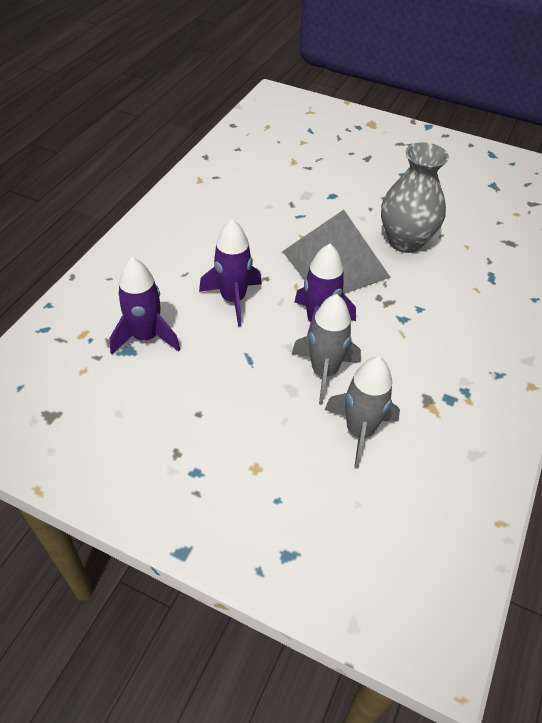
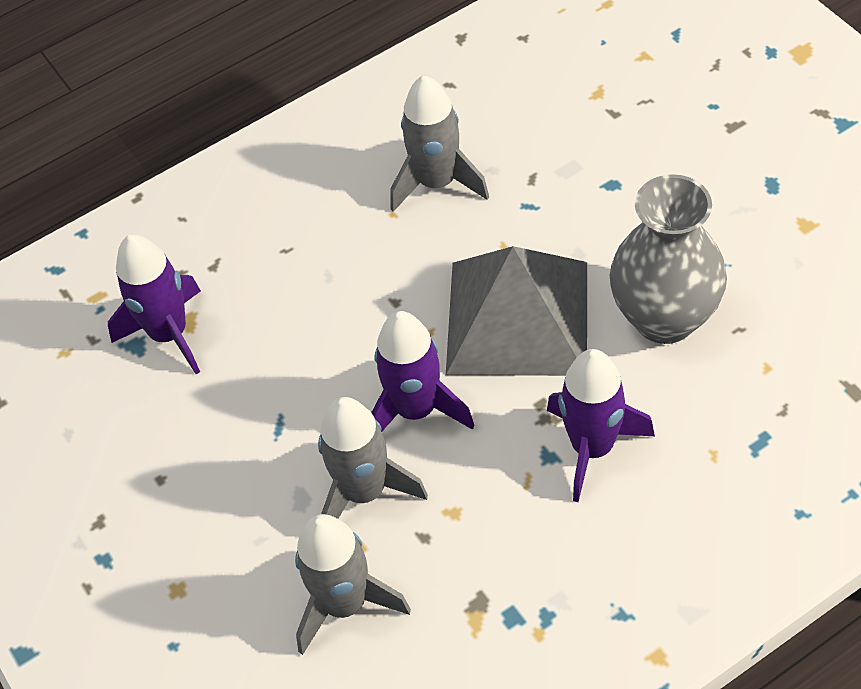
camera: 40 degrees right, 5 degrees up
(233, 299) = (323, 320): purple rocket -> purple rocket (592, 447)
(244, 219) = (437, 183): none -> grey rocket

